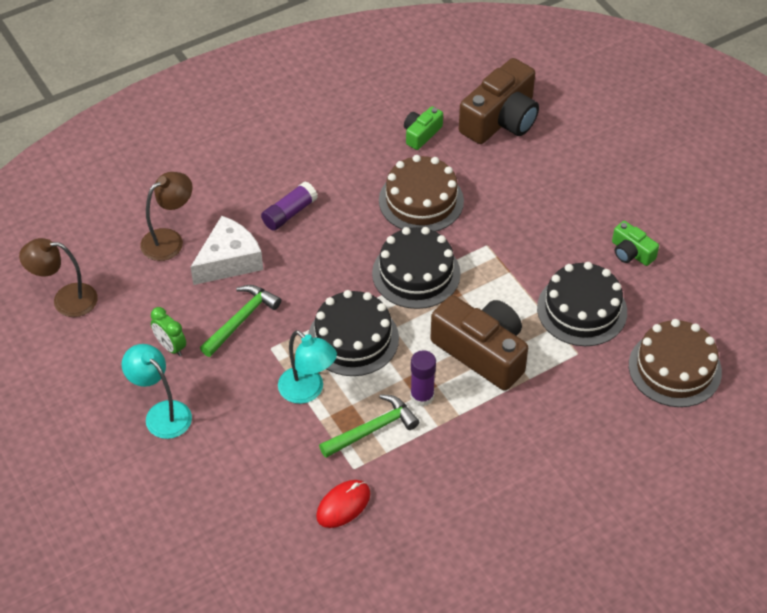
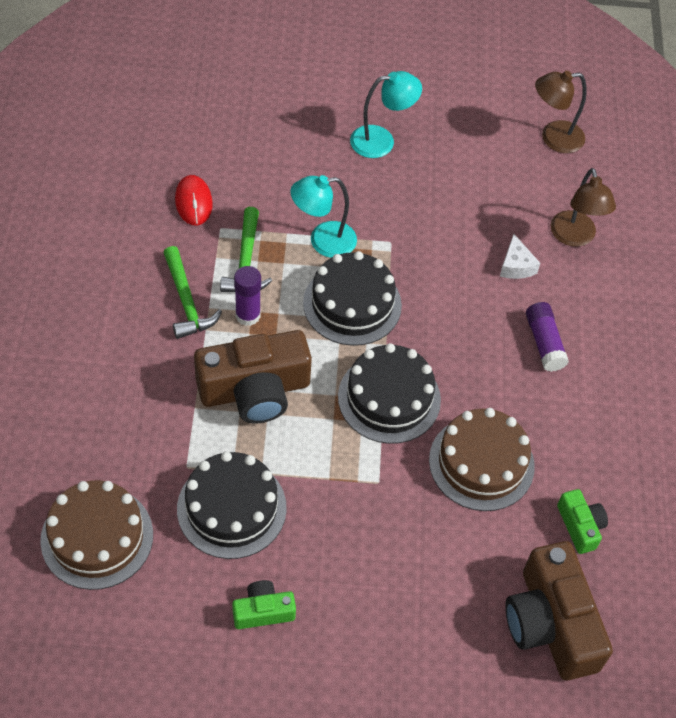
camera: 120 degrees right, 5 degrees up
(65, 300) = (553, 138): brown lamp -> brown lamp turned 135 degrees counterclockwise
(170, 347) = (447, 178): green clock -> none
(229, 261) = (516, 266): white cheese -> white cheese, size x0.56
(241, 320) = (438, 238): green hammer -> green hammer (186, 301)

